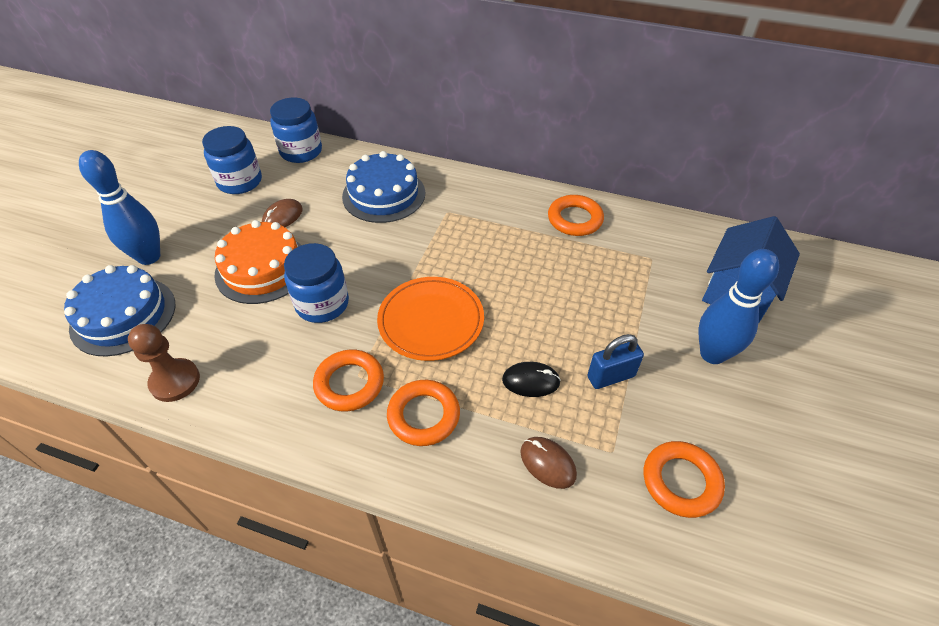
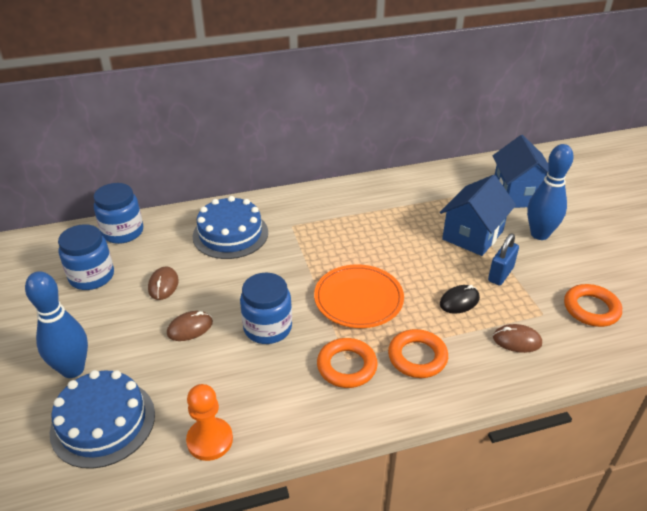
camera: 35 degrees left, 10 degrees down
(175, 381) = (210, 440): brown pawn -> orange pawn
(263, 268) = (190, 328): orange cake -> brown mouse
(575, 219) = (384, 193): orange ring -> none
(626, 314) = (472, 235): none -> blue house

